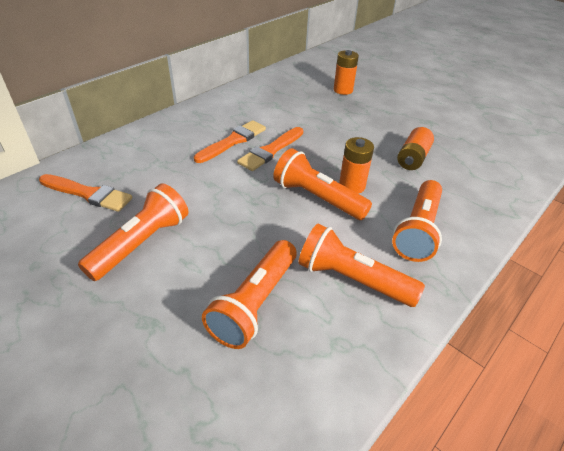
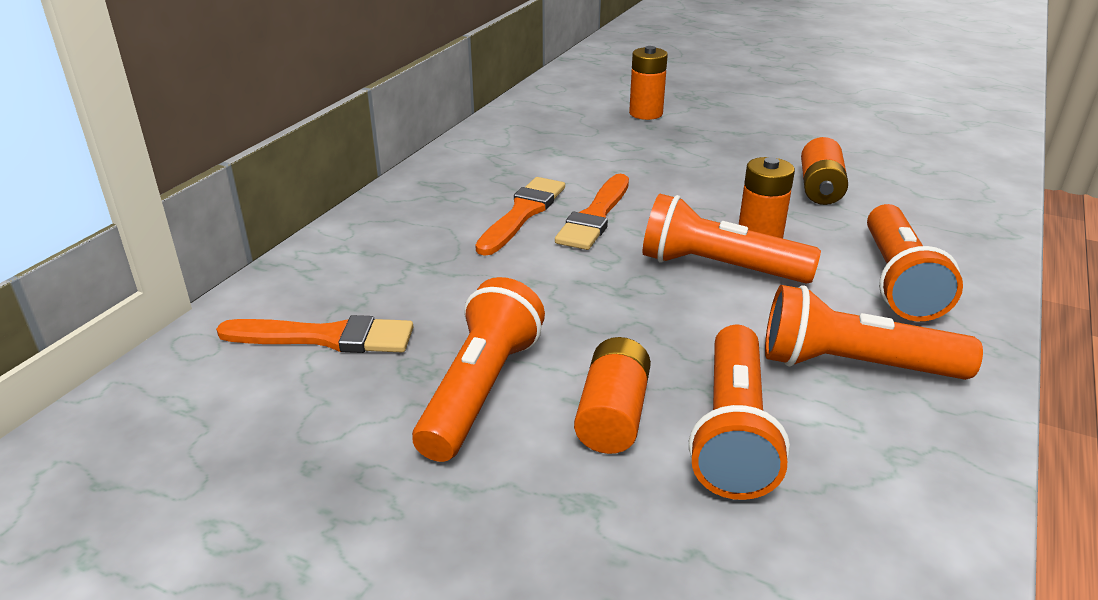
camera: 15 degrees left, 10 degrees down
(198, 275) = (612, 415): none -> orange battery

